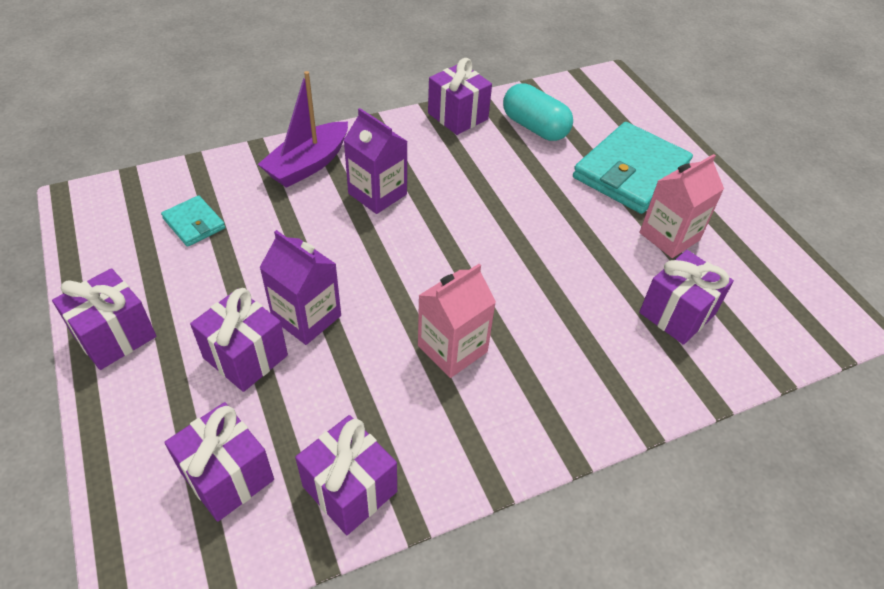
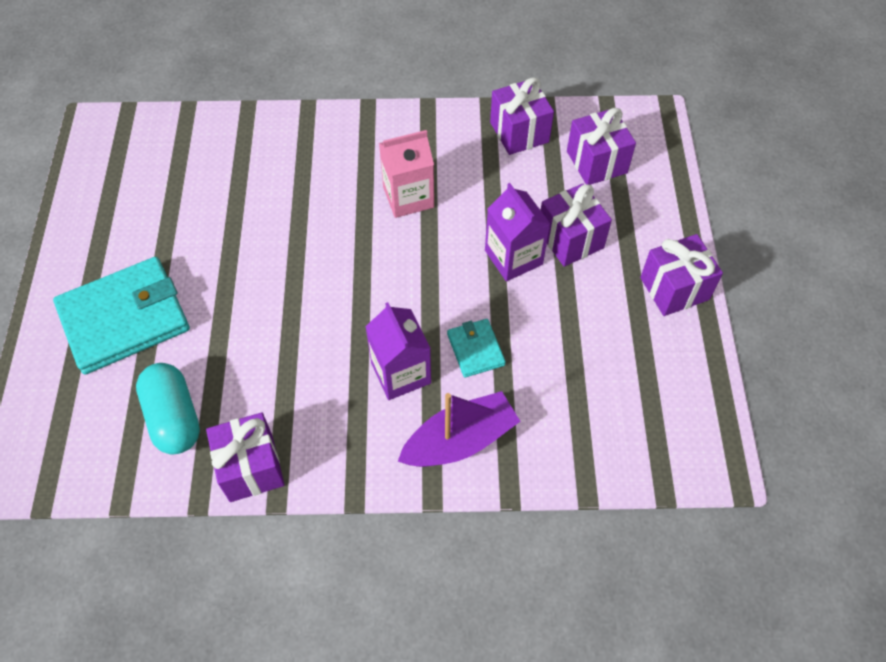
camera: 155 degrees left, 10 degrees up
(194, 223) = (597, 392): turquoise wallet -> turquoise wallet (475, 349)
(669, 236) = (157, 236): pink carton -> none
(677, 313) = (216, 171): purple gift -> none

